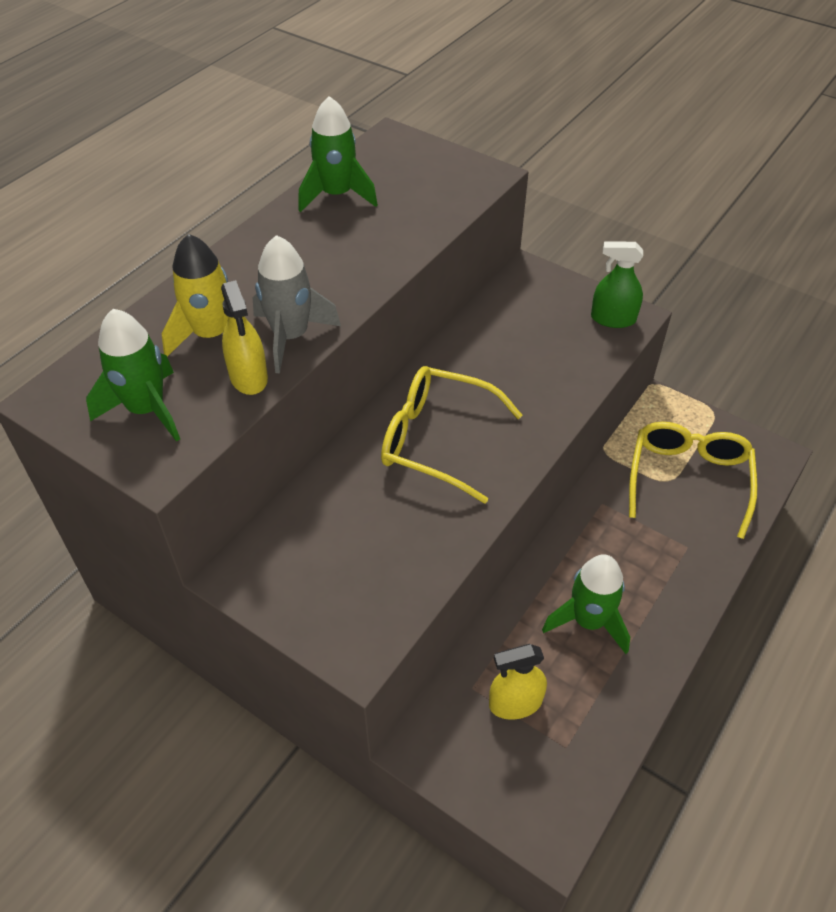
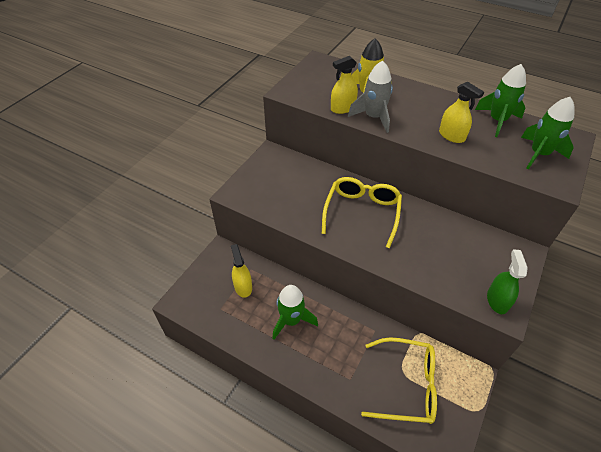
camera: 85 degrees right, 0 degrees up
(147, 409) = (317, 84): green rocket -> green rocket (539, 154)
(365, 251) = (451, 136): none -> yellow spray bottle

